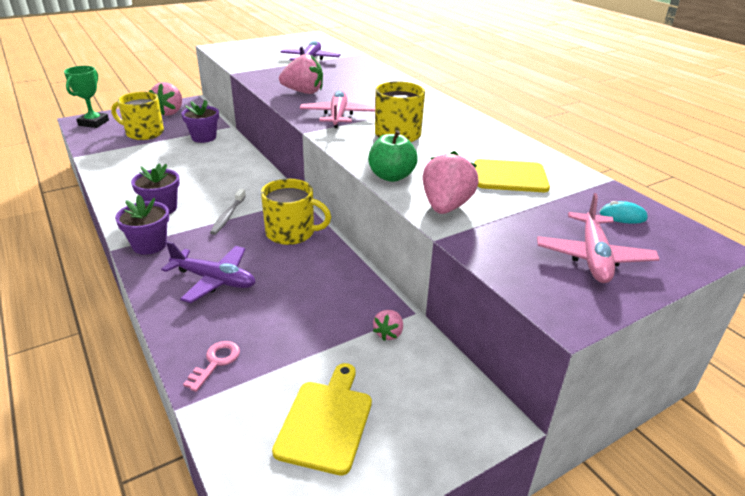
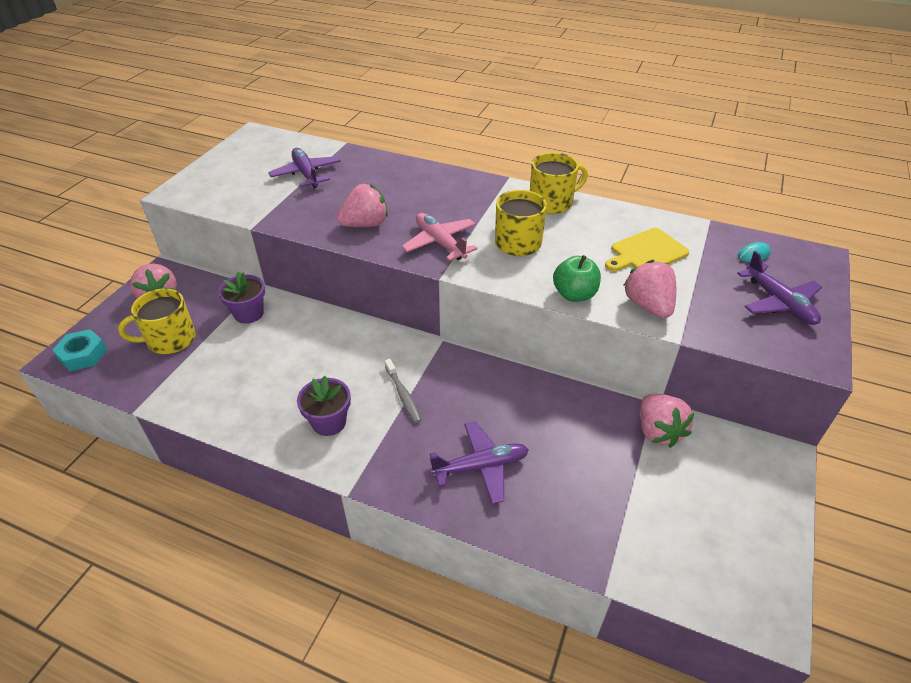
camera: 35 degrees left, 10 degrees up
(93, 123) = (83, 355): green trophy -> turquoise nut
(149, 245) = (376, 468): purple flower pot -> none
(216, 362) = (580, 537): pink key -> none
(292, 233) = (480, 381): yellow mug -> yellow mug (552, 202)
(326, 421) = (703, 527): yellow cutting board -> none
(388, 333) = (658, 431): pink strawberry -> pink strawberry, size x1.88
(593, 257) = (779, 303): pink plane -> purple plane

